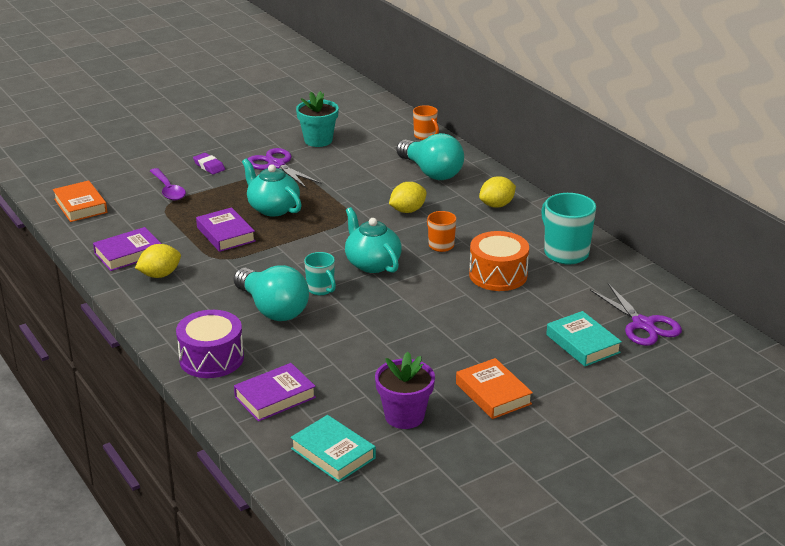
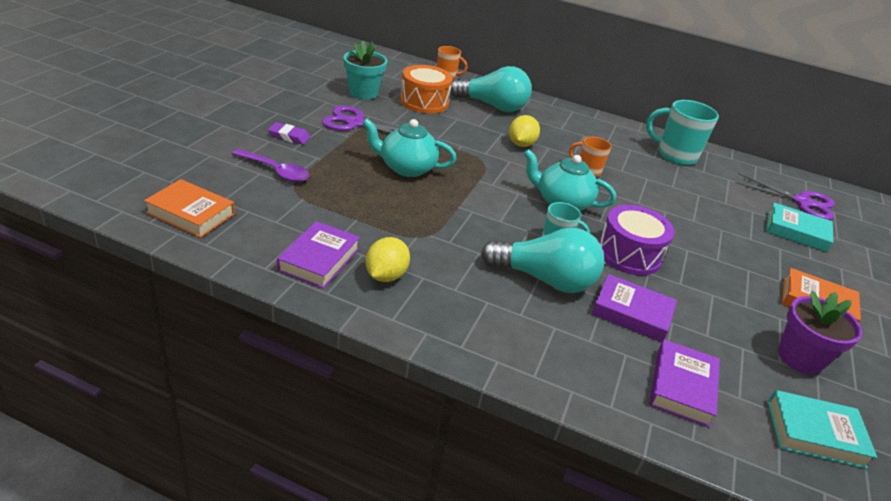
camera: 40 degrees left, 5 degrees up
(211, 358) = (566, 364): purple drum -> purple drum (629, 254)
(226, 234) = (396, 207): purple book -> purple book (632, 313)
(497, 205) = (577, 125): yellow lemon -> none
(498, 275) = (662, 187): orange drum -> orange drum (424, 102)

